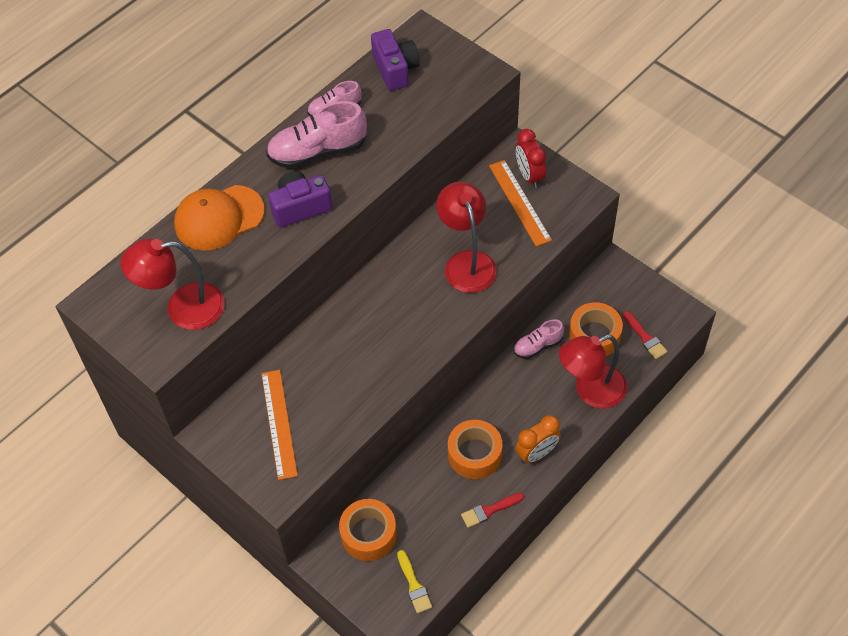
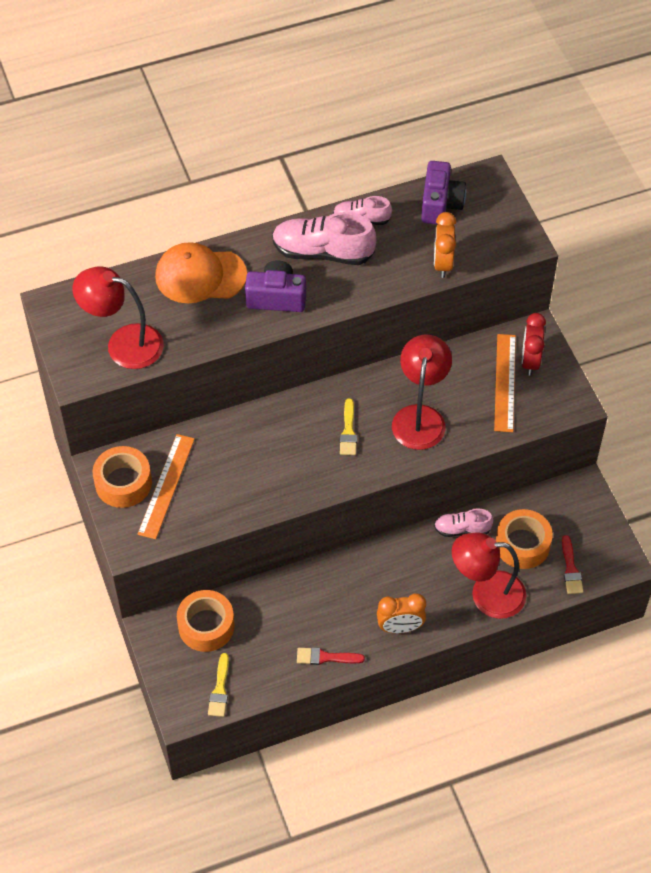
camera: 25 degrees right, 0 degrees up
(413, 302) = (348, 431): none -> yellow brush
(428, 118) = (442, 263): none -> orange clock
(474, 454) = (343, 601): orange tape -> orange tape (123, 483)

